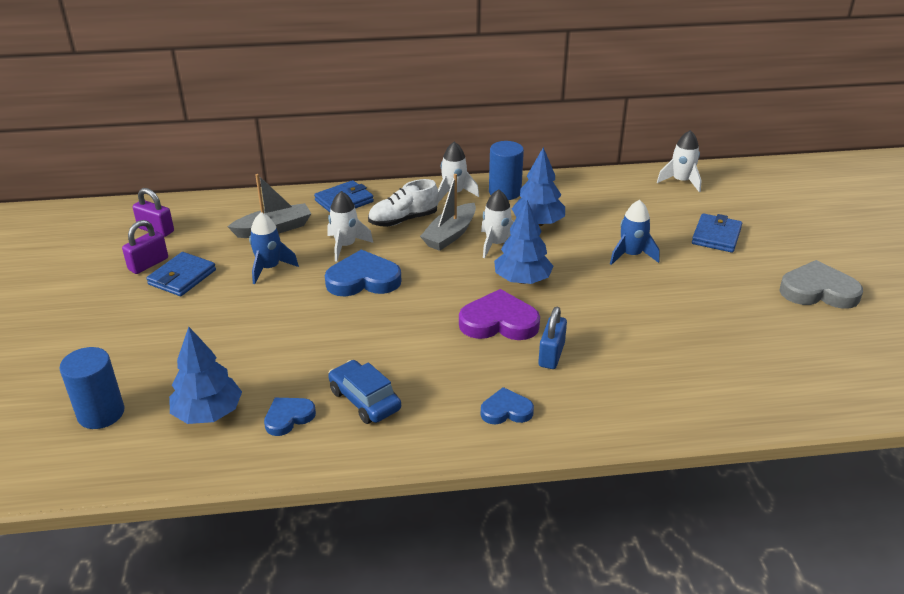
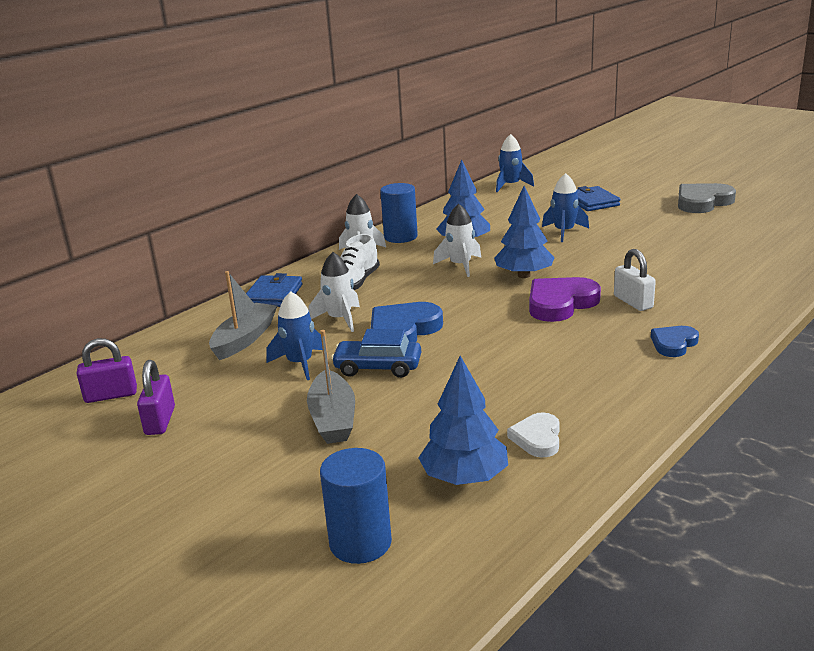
camera: 40 degrees left, 10 degrees down
(182, 277) = (222, 411): blue wallet -> none
(288, 417) = (537, 438): blue heart -> white heart
(364, 400) = (569, 394): blue car -> blue car (378, 367)
(450, 235) = (413, 276): grey boat -> grey boat (333, 419)
(551, 355) = (633, 302): blue padlock -> white padlock
(681, 181) = (511, 186): white rocket -> blue rocket

